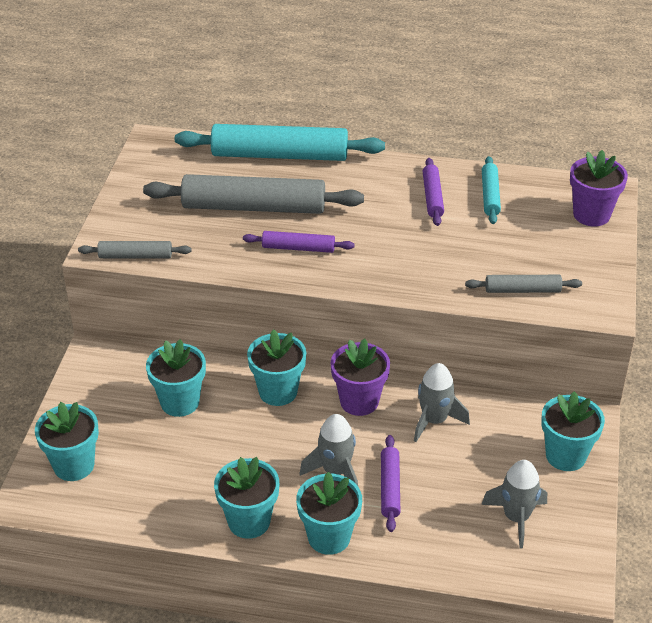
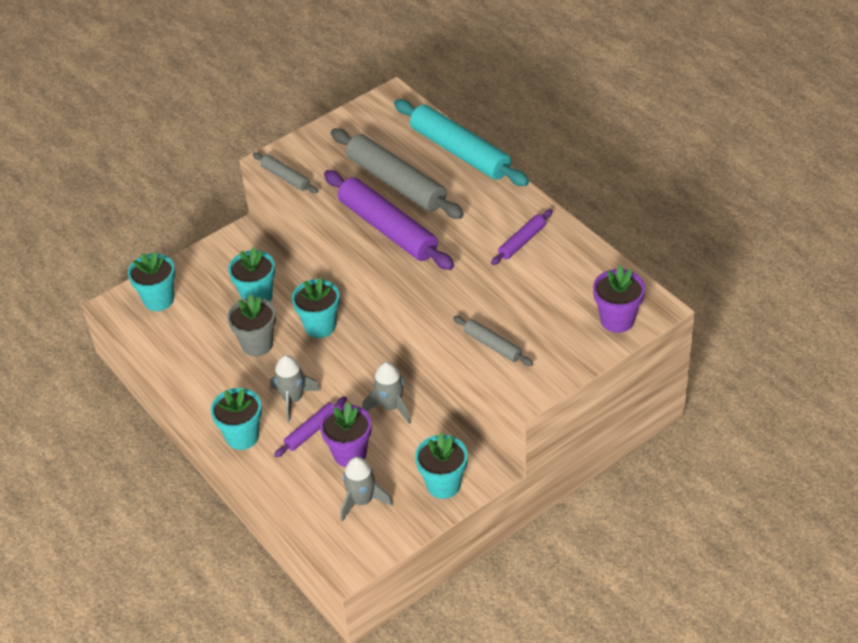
camera: 45 degrees right, 5 degrees up
(235, 444) = (257, 344): none -> grey flower pot
(249, 521) = (211, 397): turquoise flower pot -> none
(298, 248) = (387, 229): purple rolling pin -> purple rolling pin, size x2.04
(359, 401) = (360, 364): purple flower pot -> purple flower pot (350, 453)
(490, 195) = (564, 263): turquoise rolling pin -> none

